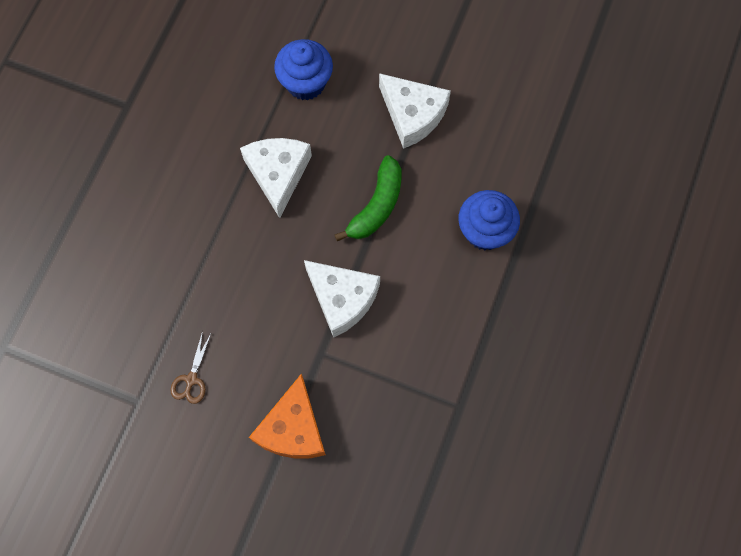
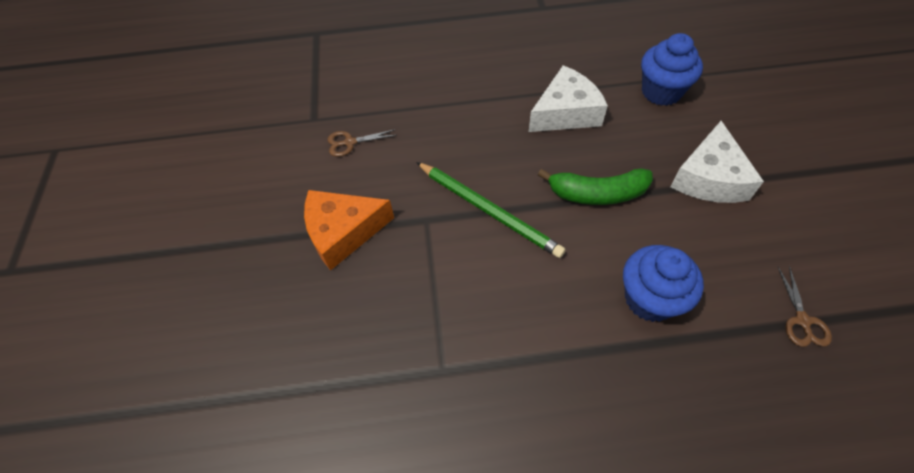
camera: 65 degrees right, 15 degrees down
(342, 298) = (488, 210): white cheese -> green pencil
(553, 147) = (802, 320): none -> brown scissors

